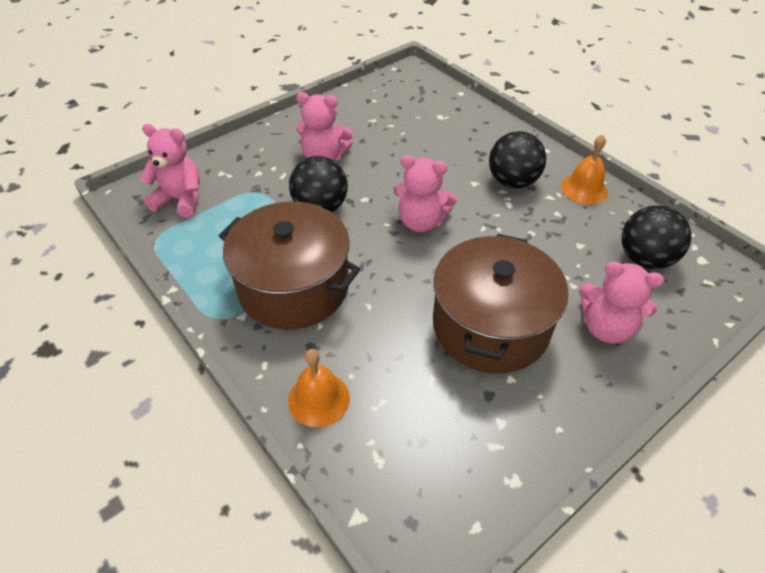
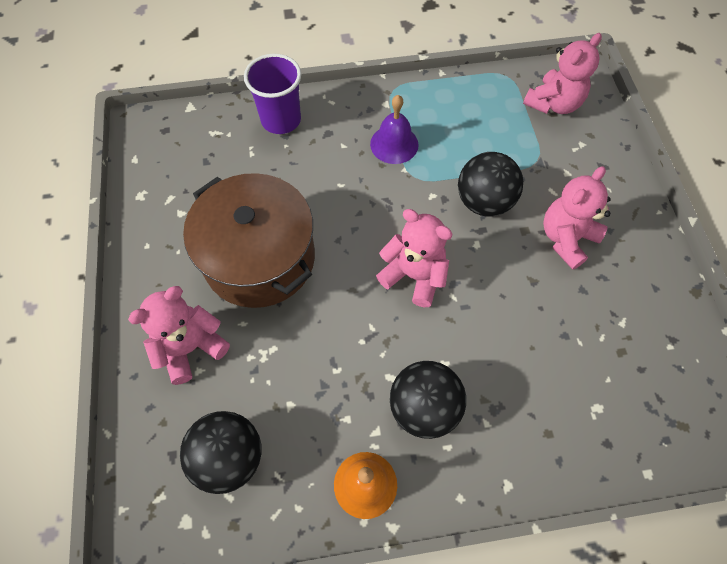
camera: 120 degrees right, 15 degrees up
(293, 287) = (394, 144): brown pot -> purple bell
(319, 399) = (281, 120): orange bell -> purple cup
(421, 222) = (414, 276): pink teddy bear -> pink teddy bear turned 75 degrees clockwise

